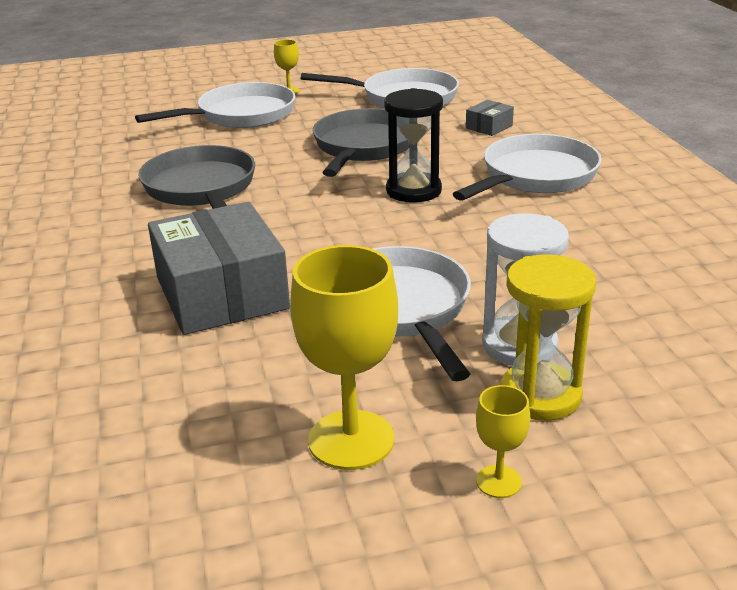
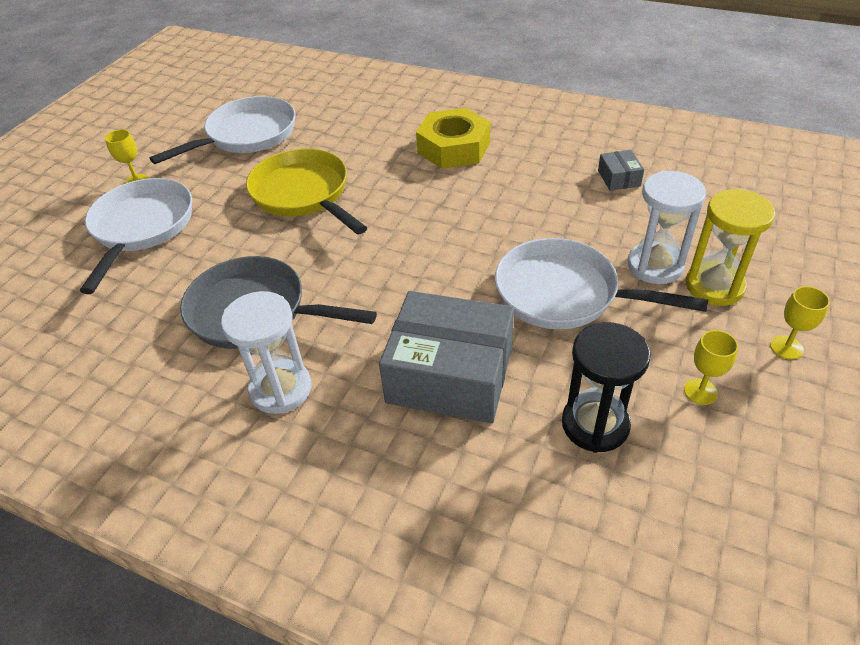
camera: 50 degrees left, 15 degrees up
(130, 232) = (280, 389): none -> white hourglass
(351, 440) = (700, 391): yellow goblet -> yellow goblet, size x0.49
(363, 147) = (303, 194): grey pan -> yellow pan
(413, 191) = (407, 206): black hourglass -> black hourglass (595, 424)
(489, 127) = (355, 126): grey box -> grey box (619, 178)
(535, 176) = (453, 147): white pan -> yellow nut

